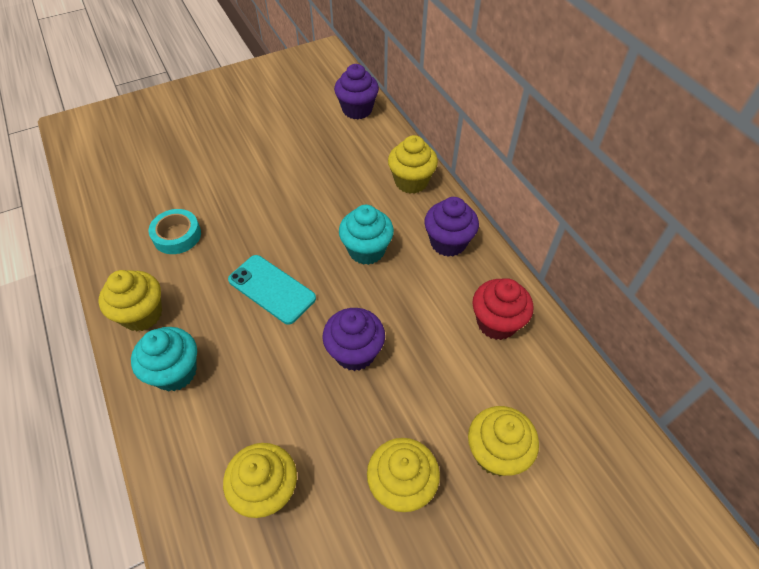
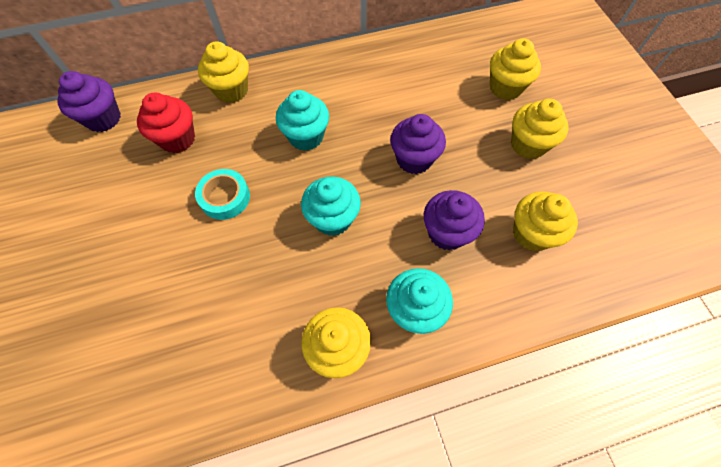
camera: 80 degrees left, 10 degrees up
(177, 235) = (232, 313): turquoise tape -> turquoise tape (225, 197)
(271, 289) = (333, 219): turquoise phone -> turquoise cupcake
(448, 242) = (314, 78): purple cupcake -> purple cupcake (447, 232)
(496, 323) = (401, 64): red cupcake -> red cupcake (177, 139)

